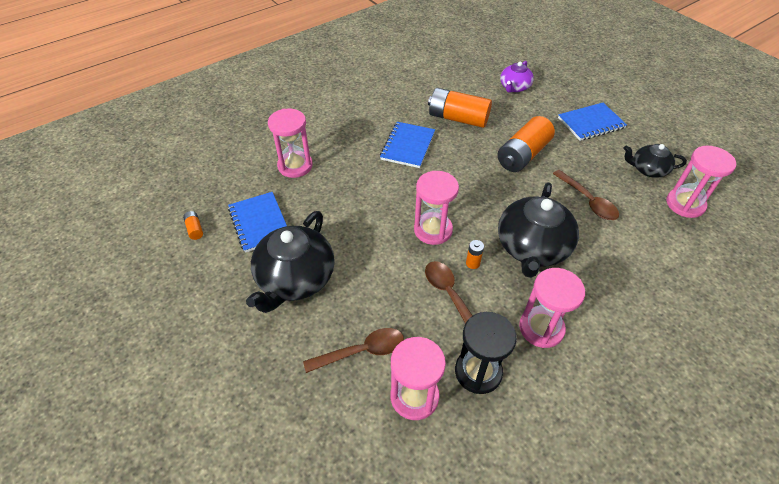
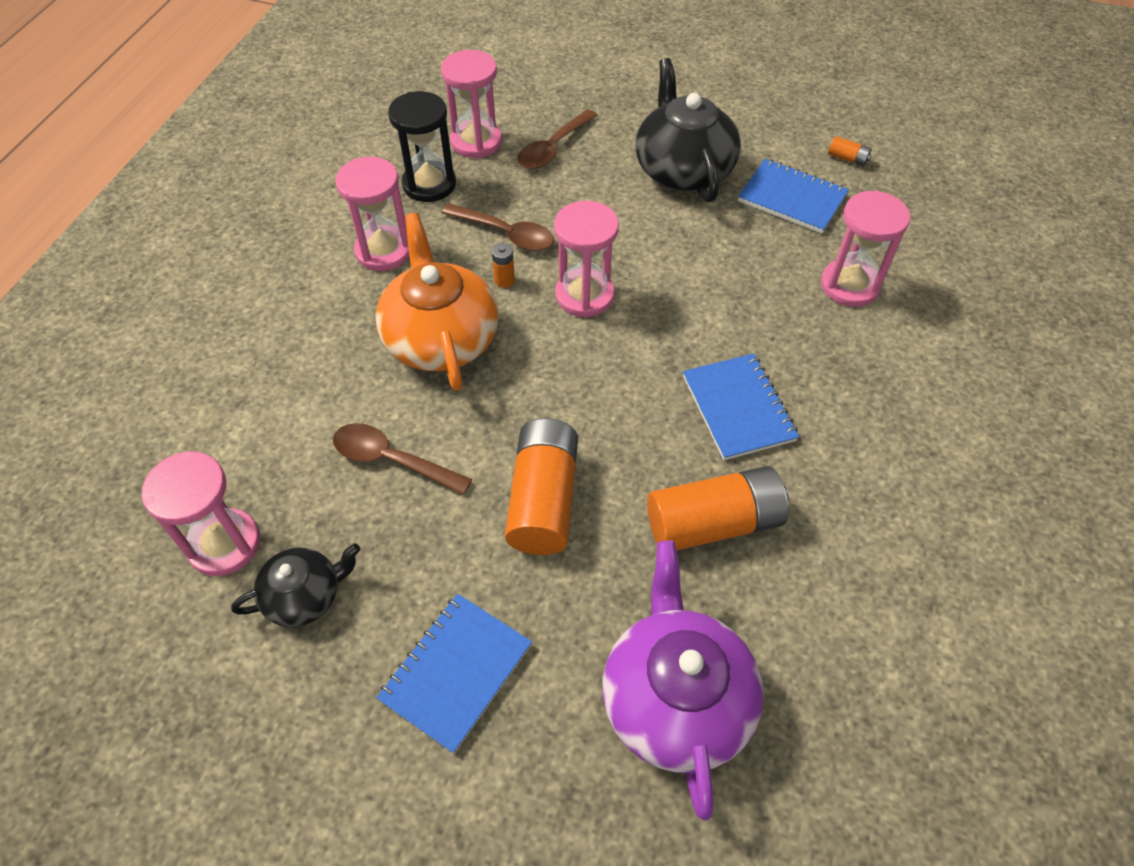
camera: 145 degrees right, 5 degrees up
(514, 87) = (675, 698): purple teapot -> purple teapot, size x1.79
(532, 248) = (441, 338): black teapot -> orange teapot

